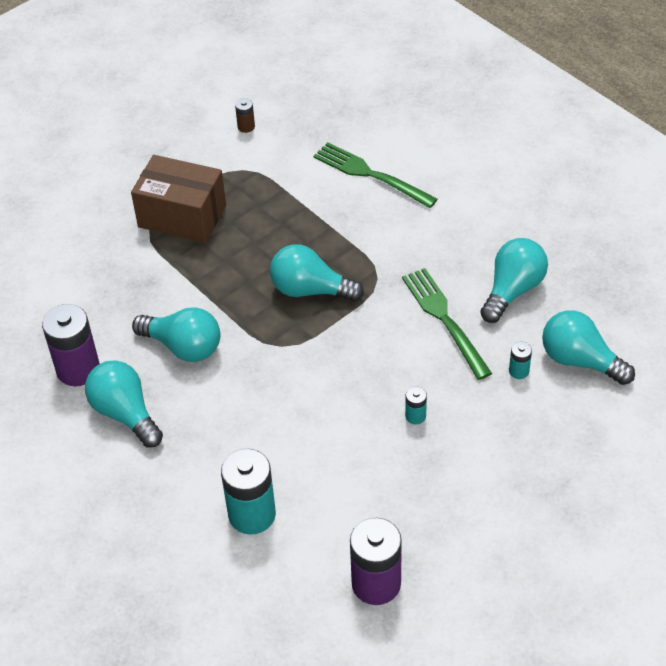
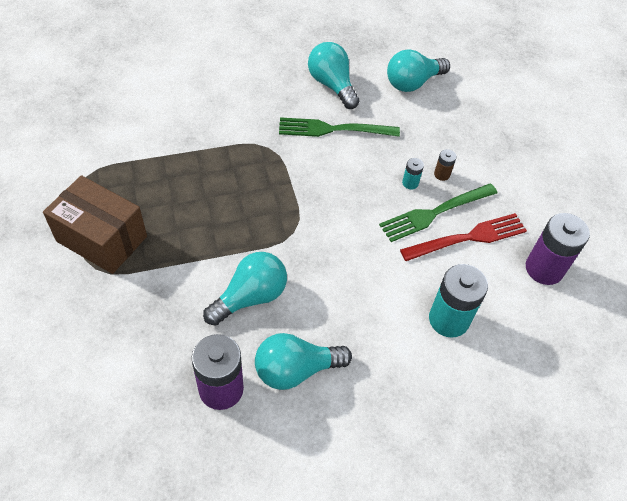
camera: 70 degrees left, 5 degrees up
(182, 216) = (102, 239): brown box -> brown box turned 75 degrees clockwise
(246, 127) = (38, 154): brown battery -> brown battery (442, 174)
(310, 290) = (251, 190): turquoise light bulb -> none
(370, 175) = (162, 105): green fork -> green fork (435, 213)
(372, 496) = (468, 238): none -> red fork
(519, 371) = (403, 114): turquoise battery -> none

